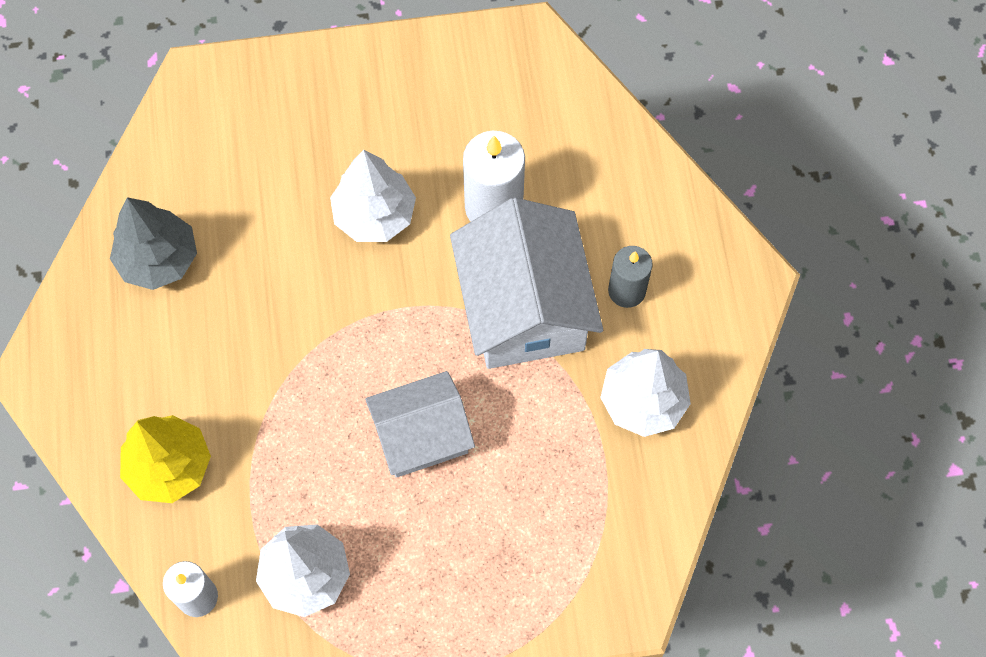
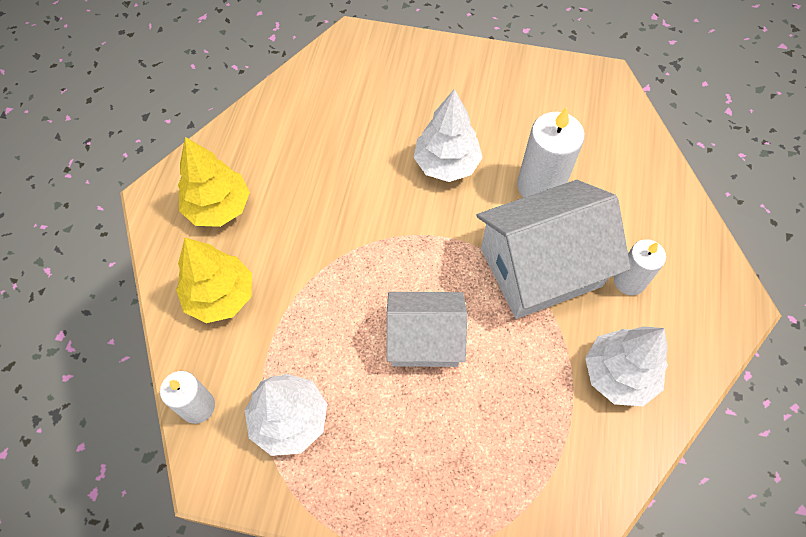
camera: 20 degrees right, 5 degrees down
(120, 361) = (218, 207): none -> yellow tree
(159, 259) = (277, 146): grey tree -> none
(524, 307) = (540, 267): white house -> white house turned 60 degrees clockwise
(626, 290) = (629, 281): grey candle -> white candle

